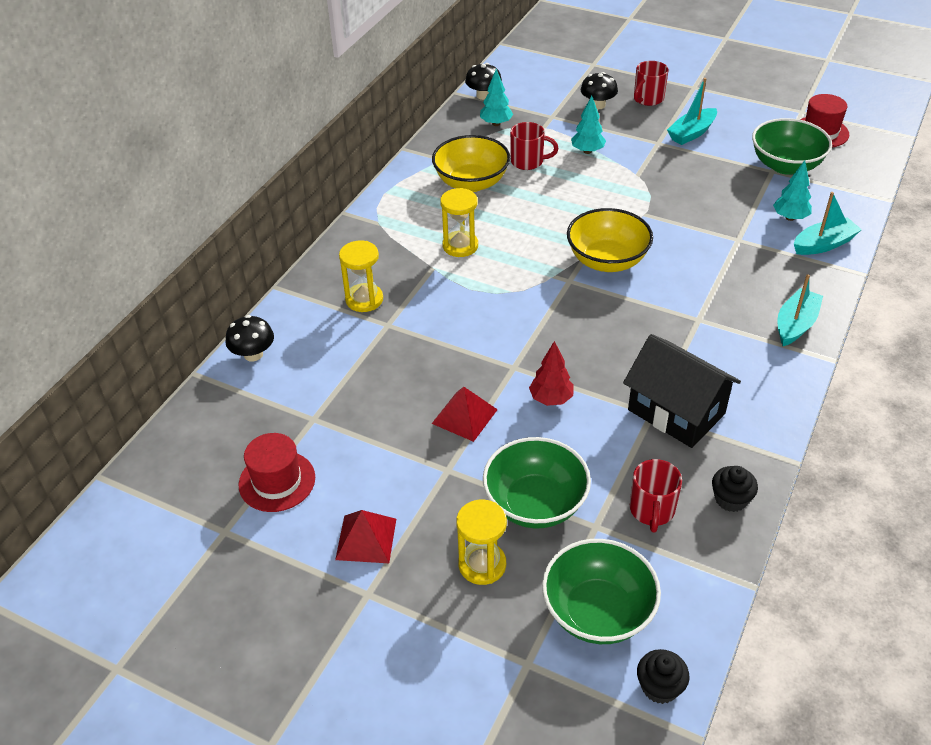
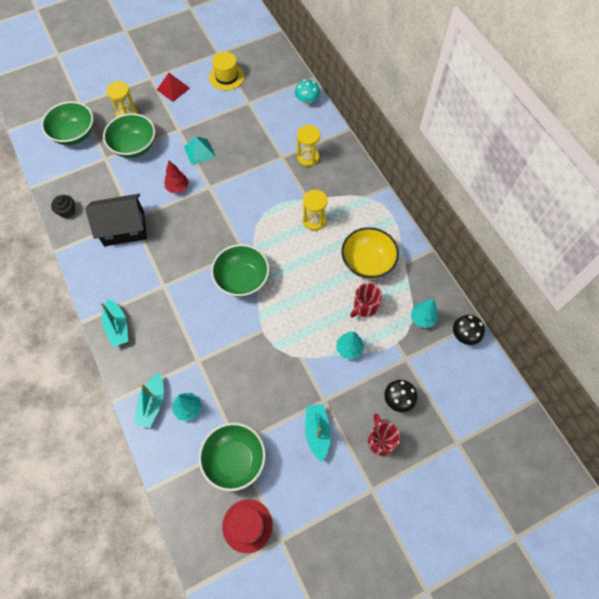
camera: 125 degrees right, 20 degrees up
(253, 354) = (307, 101): black mushroom -> turquoise mushroom
(277, 481) = (226, 77): red hat -> yellow hat
(464, 416) = (199, 151): red pyramid -> turquoise pyramid
(607, 260) = (242, 279): yellow bowl -> green bowl
(652, 510) = (91, 181): red mug -> none
(659, 687) = (33, 132): black cupcake -> none

